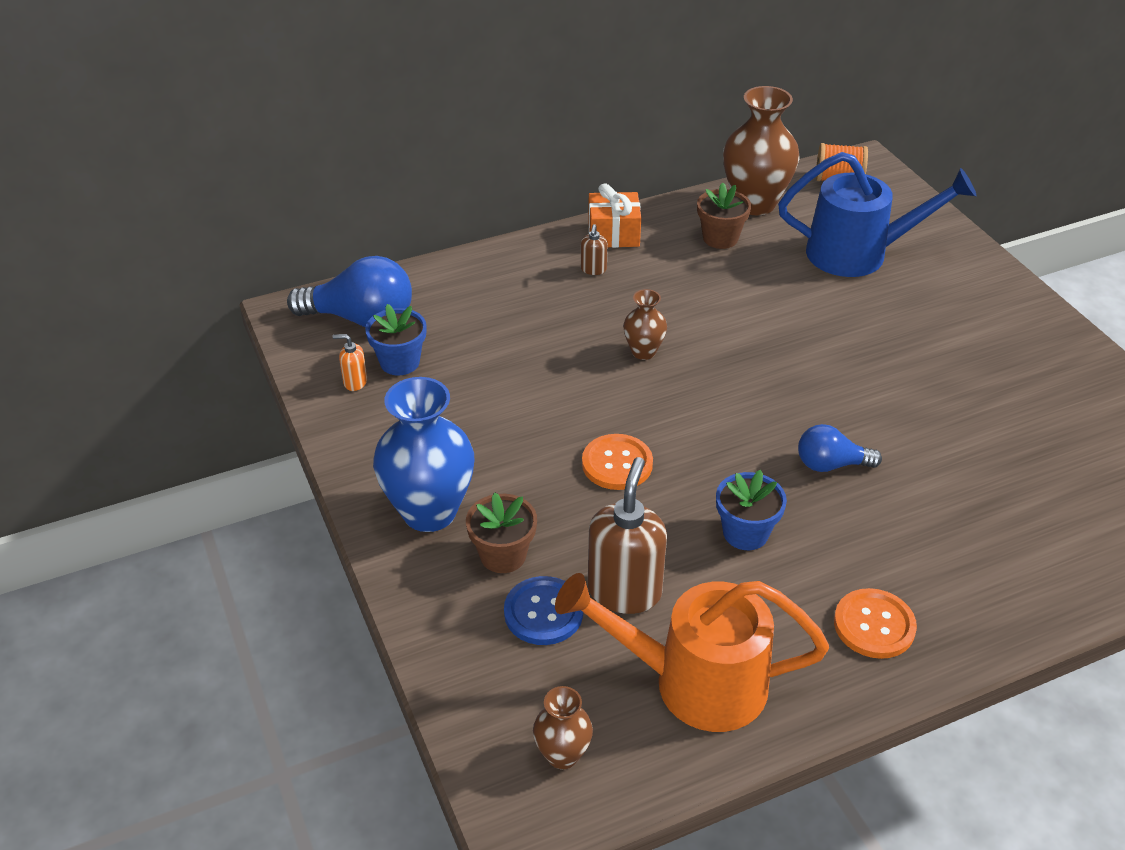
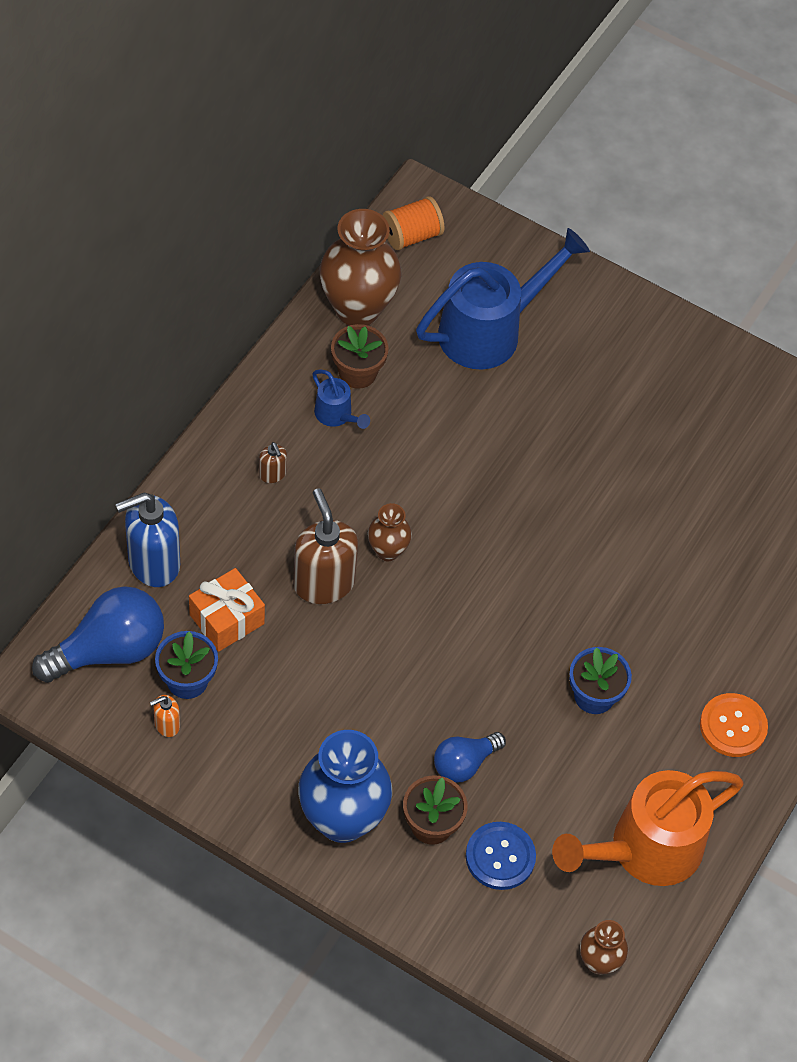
camera: 40 degrees left, 15 degrees up
(448, 283) = (153, 563): none -> blue soap dispenser
(613, 234) = (257, 418): orange gift -> orange gift (226, 619)
(617, 464) = (452, 685): orange button -> none
(624, 591) = (544, 802): brown soap dispenser -> brown soap dispenser (323, 583)
(679, 256) = (336, 416): none -> blue watering can
(830, 464) = (613, 591): blue light bulb -> blue light bulb (464, 763)

